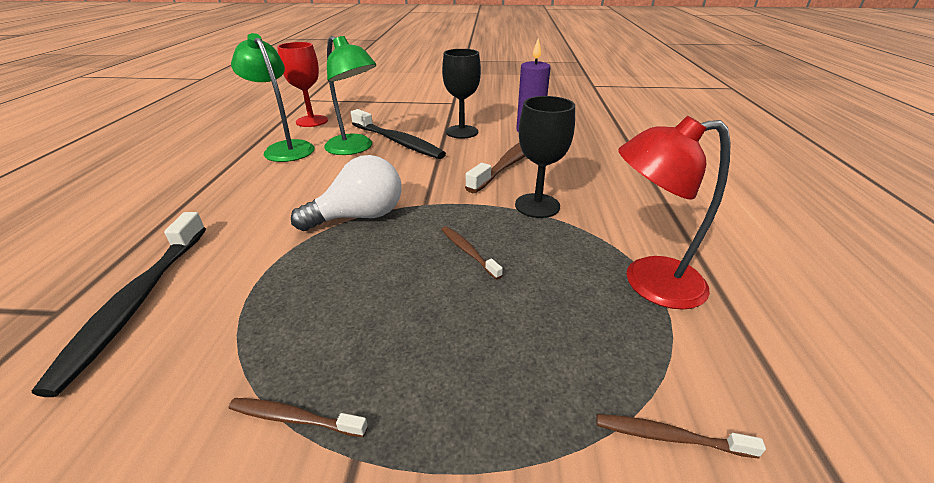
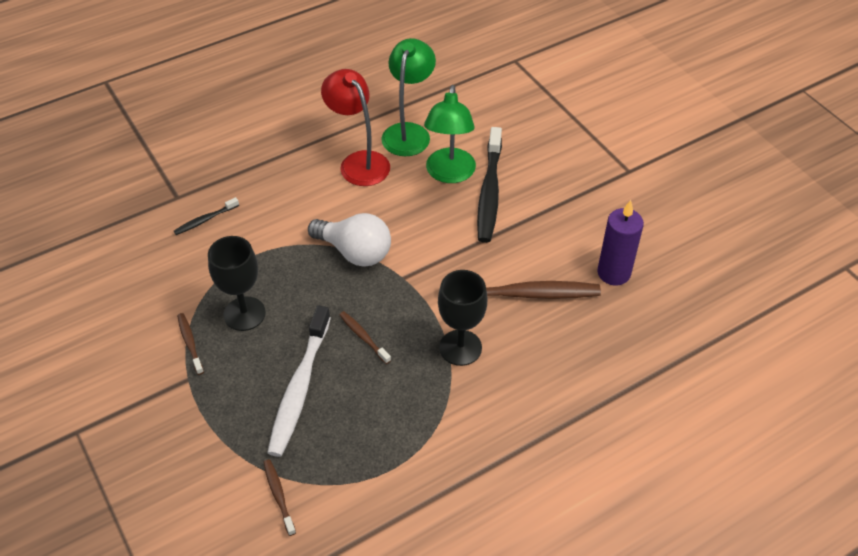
camera: 55 degrees right, 15 degrees up
(138, 301) = (205, 220): black toothbrush -> black toothbrush, size x0.48
(312, 121) = (472, 105): red goblet -> none
(462, 132) = (557, 223): black goblet -> black goblet (244, 314)
(468, 252) = (363, 337): brown toothbrush -> brown toothbrush turned 60 degrees counterclockwise
(492, 329) = (300, 388): none -> white toothbrush
(648, 282) = (408, 453): red lamp -> red lamp (359, 162)

